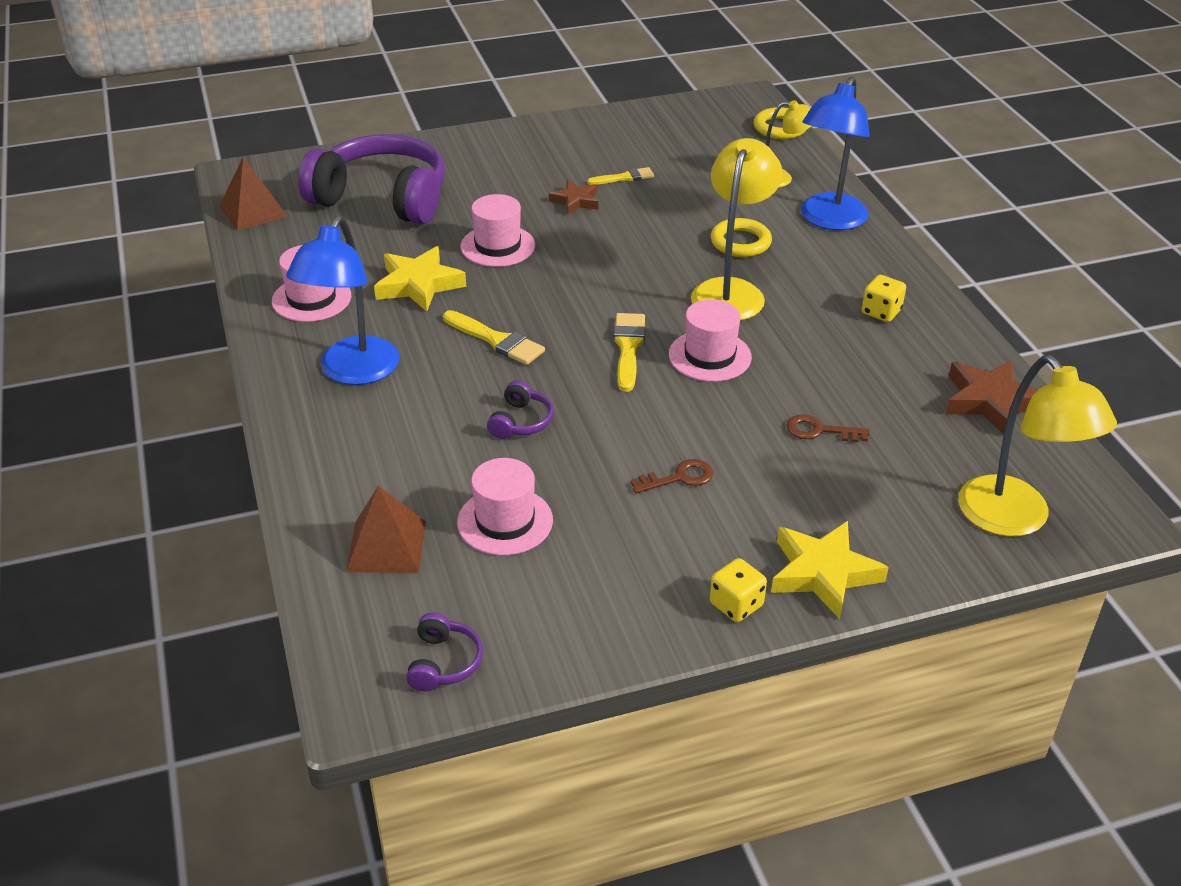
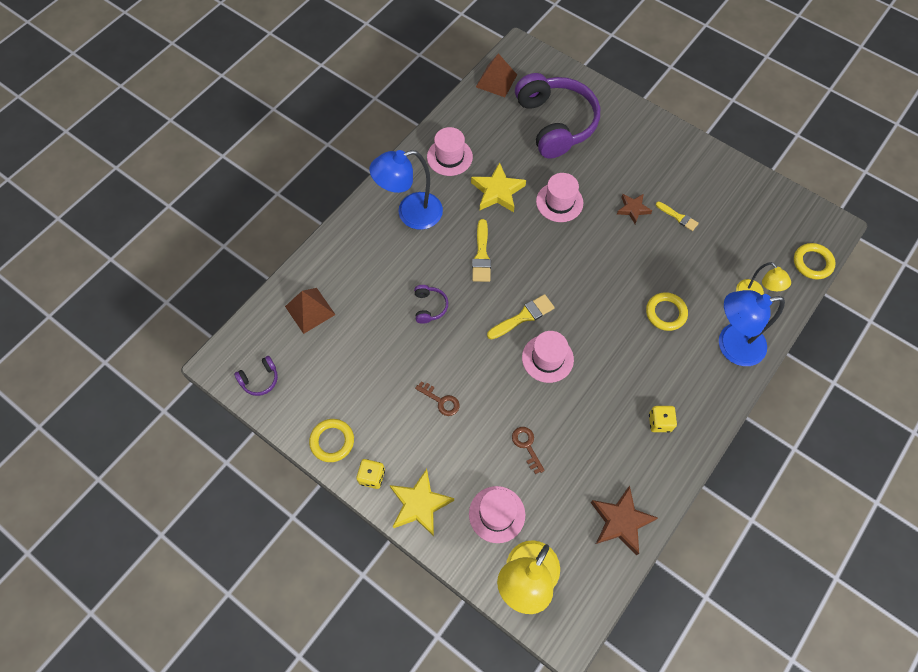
camera: 55 degrees right, 25 degrees up
(505, 521) = (358, 346): pink hat -> pink hat (497, 514)
(521, 422) = (429, 307): purple headphones -> purple headphones turned 75 degrees counterclockwise
(637, 623) = (332, 441): none -> yellow ring
(731, 291) = (614, 335): yellow lamp -> none

